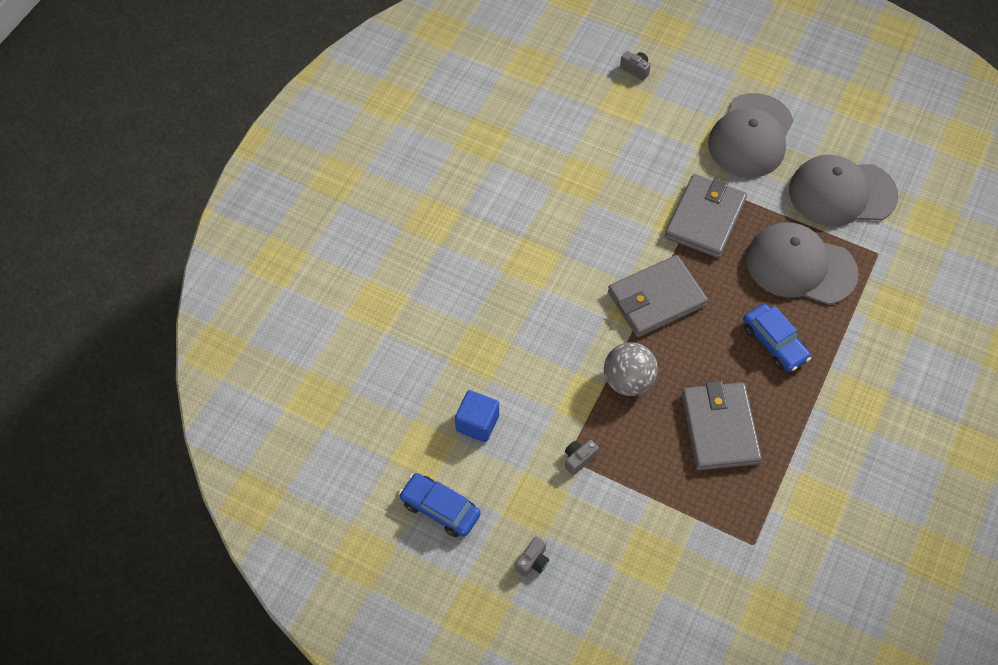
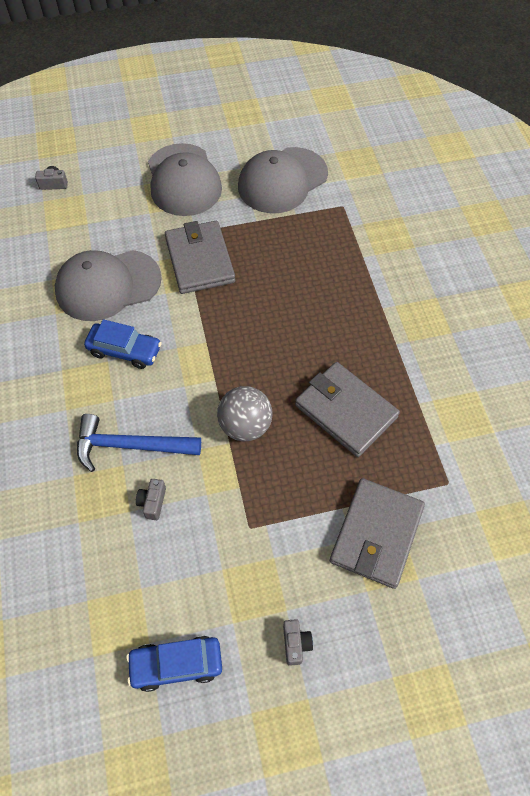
camera: 40 degrees left, 0 degrees up
(477, 423) = (148, 558): blue cube -> none
(528, 332) = (130, 445): none -> blue hammer
(579, 459) = (259, 521): grey camera -> grey camera (153, 502)
(656, 299) = (213, 345): grey wallet -> grey wallet (376, 534)
(774, 343) = (328, 317): blue car -> blue car (124, 350)
(800, 266) = (298, 249): grey cap -> grey cap (108, 285)

